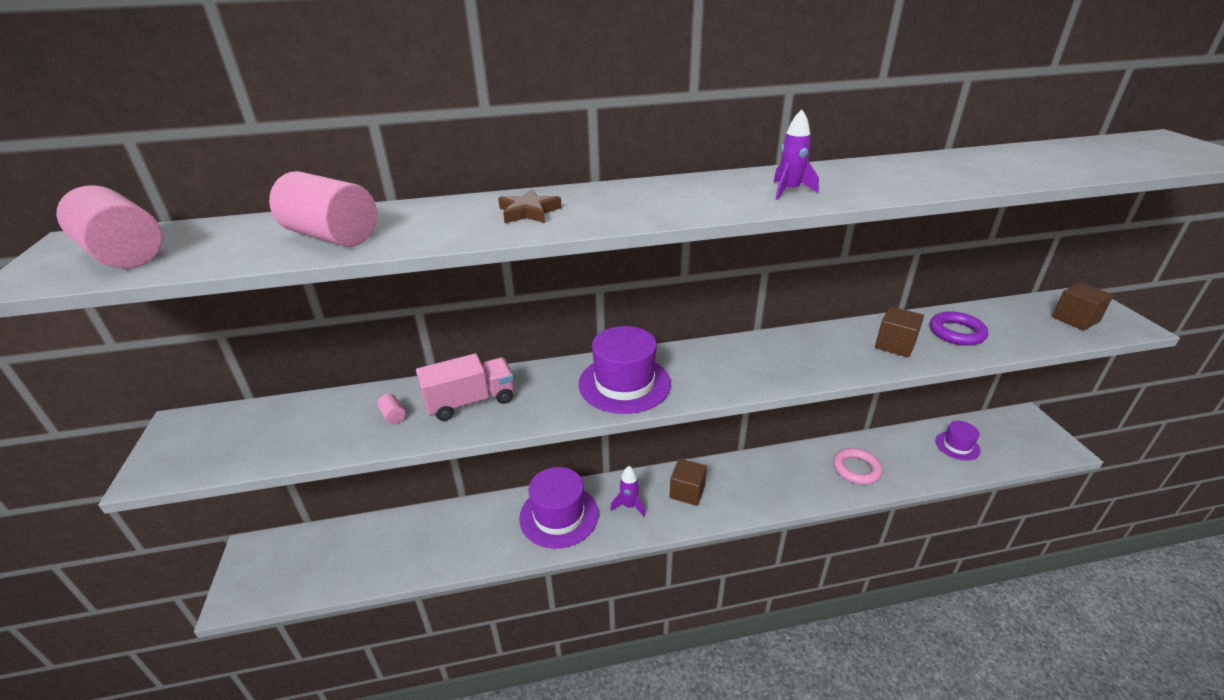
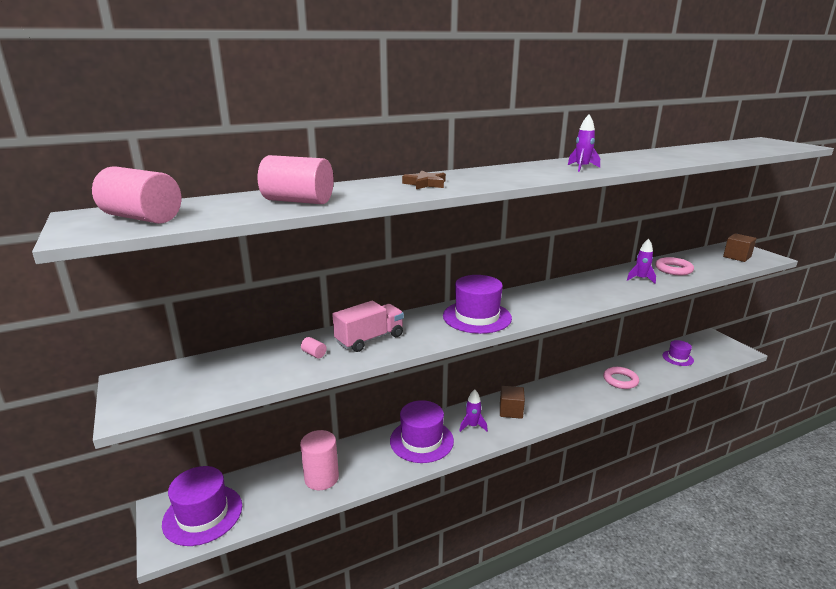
camera: 15 degrees left, 10 degrees down
(285, 567) = (203, 514): none -> purple hat
(425, 545) = (321, 478): none -> pink cylinder
(895, 345) = (640, 279): brown cube -> purple rocket
(956, 332) = (673, 269): purple ring -> pink ring

